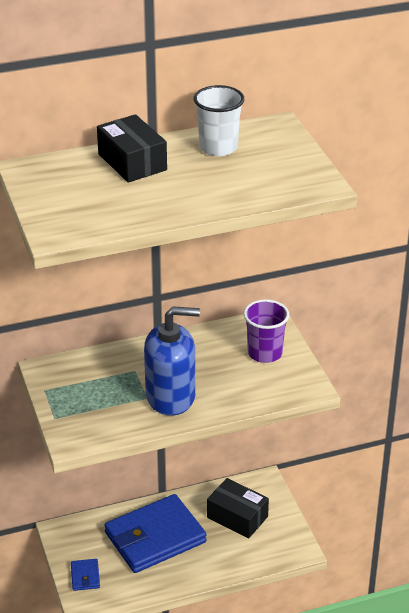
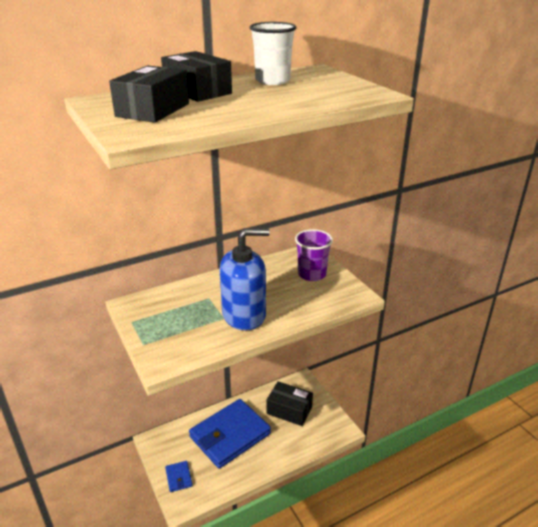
camera: 10 degrees left, 5 degrees down
(81, 194) = (153, 110): none -> black box

